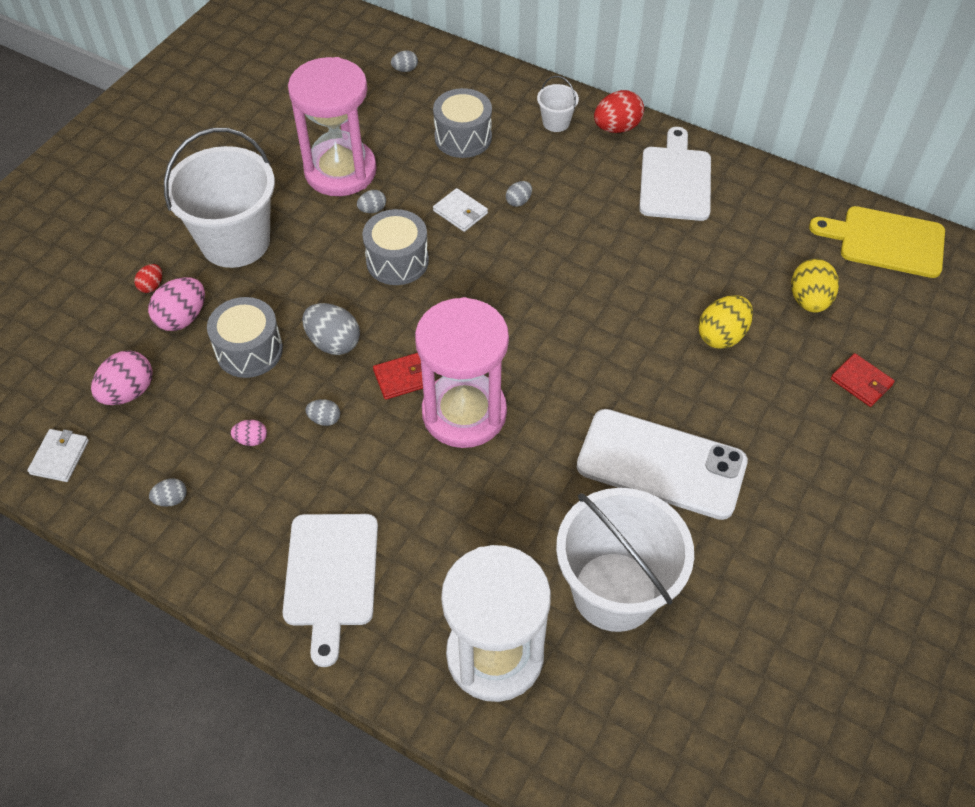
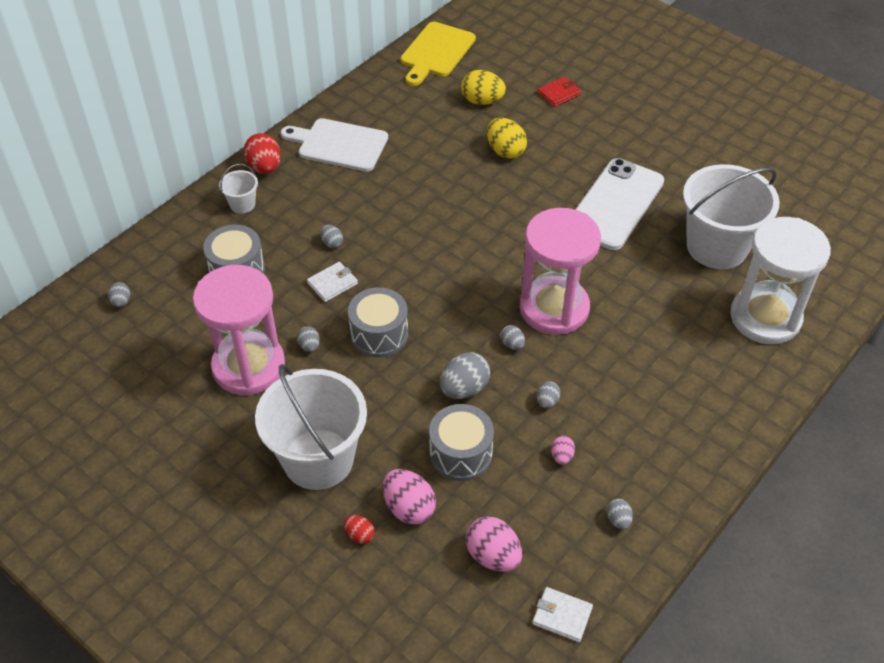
camera: 80 degrees left, 5 degrees down
(331, 576) = (699, 408): white cutting board -> none
(402, 378) = (512, 344): red wallet -> grey egg

